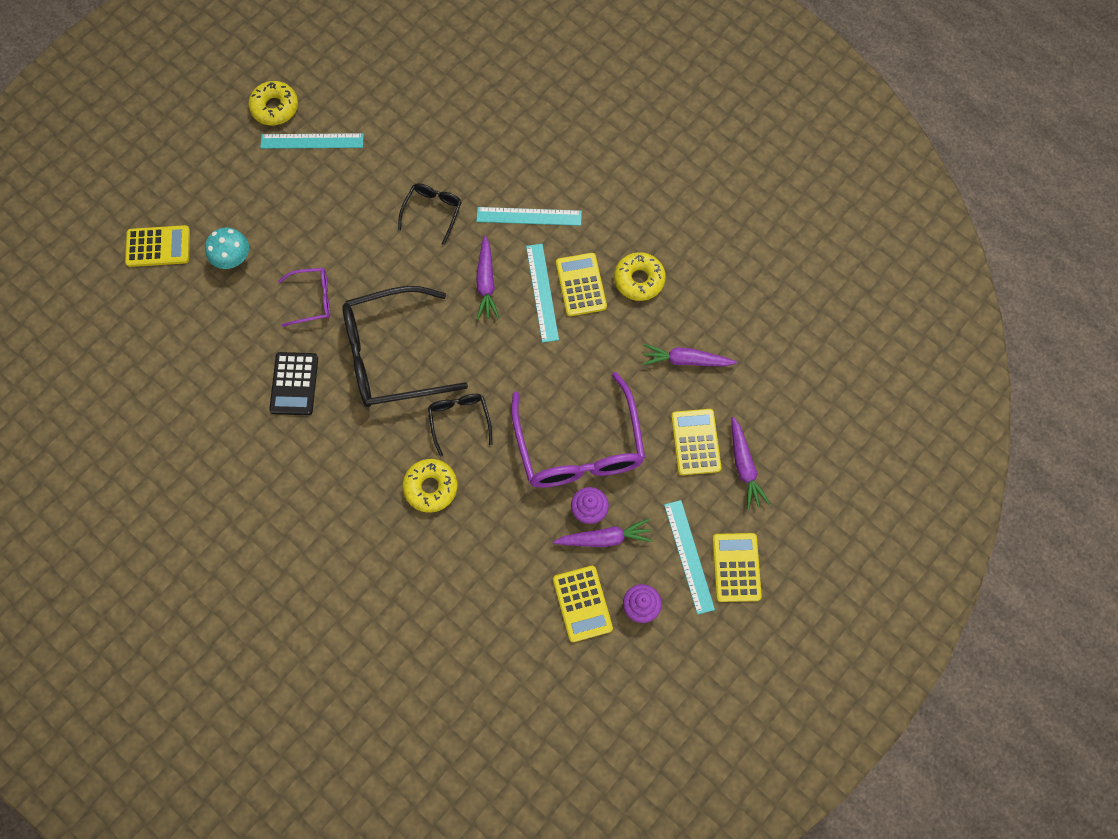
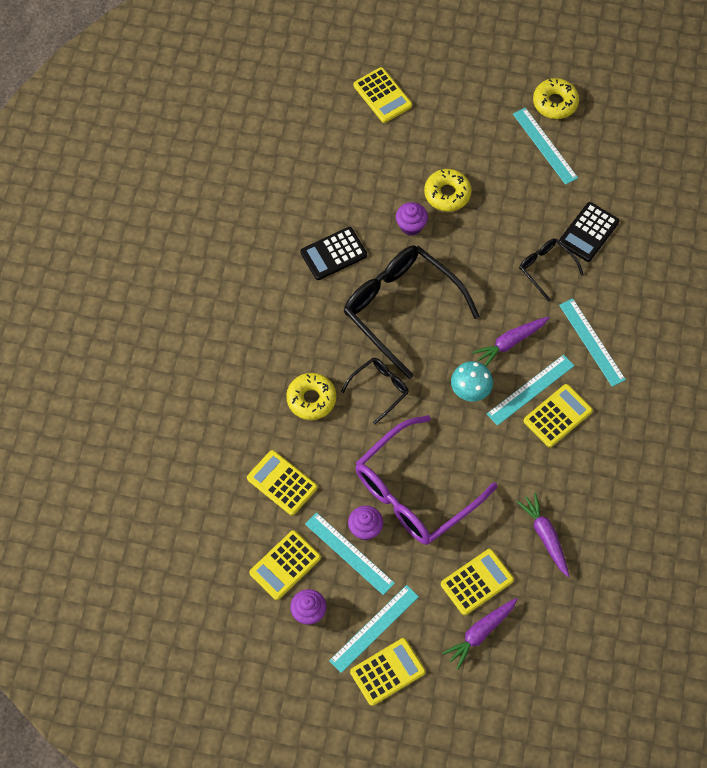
camera: 60 degrees right, 5 degrees down
(232, 258) = (407, 150): turquoise mushroom -> turquoise mushroom (470, 390)
(313, 299) = (411, 226): purple glasses -> purple cupcake
(422, 157) = (588, 232): none -> black calculator
(433, 211) = (545, 268): black glasses -> black glasses turned 120 degrees counterclockwise
(498, 561) = (282, 483): none -> yellow calculator
(604, 538) = (349, 553): purple carrot -> turquoise ruler
(639, 280) = (593, 459): yellow donut -> yellow donut (447, 194)

